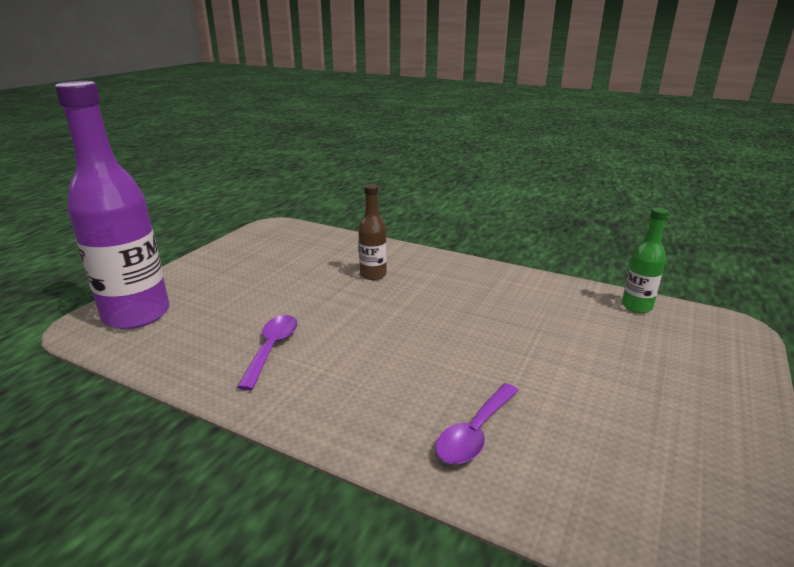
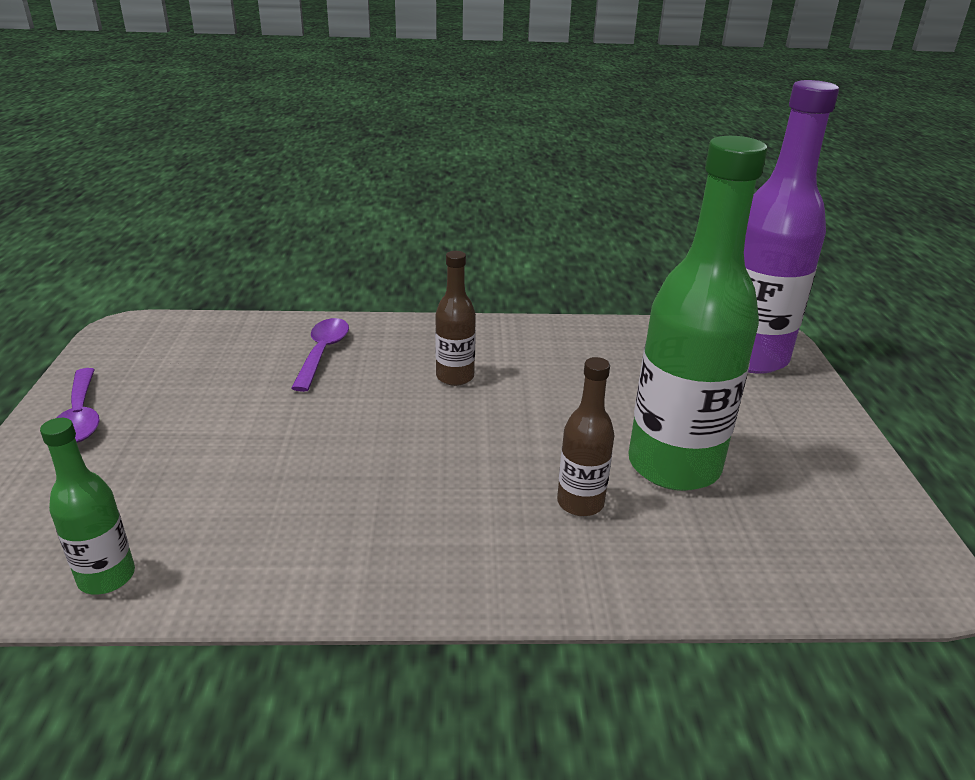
camera: 150 degrees right, 5 degrees up
(272, 349) = (566, 365): purple spoon -> purple spoon (80, 416)
(303, 275) = (674, 466): none -> green bottle
(369, 365) = (455, 377): none -> brown bottle

